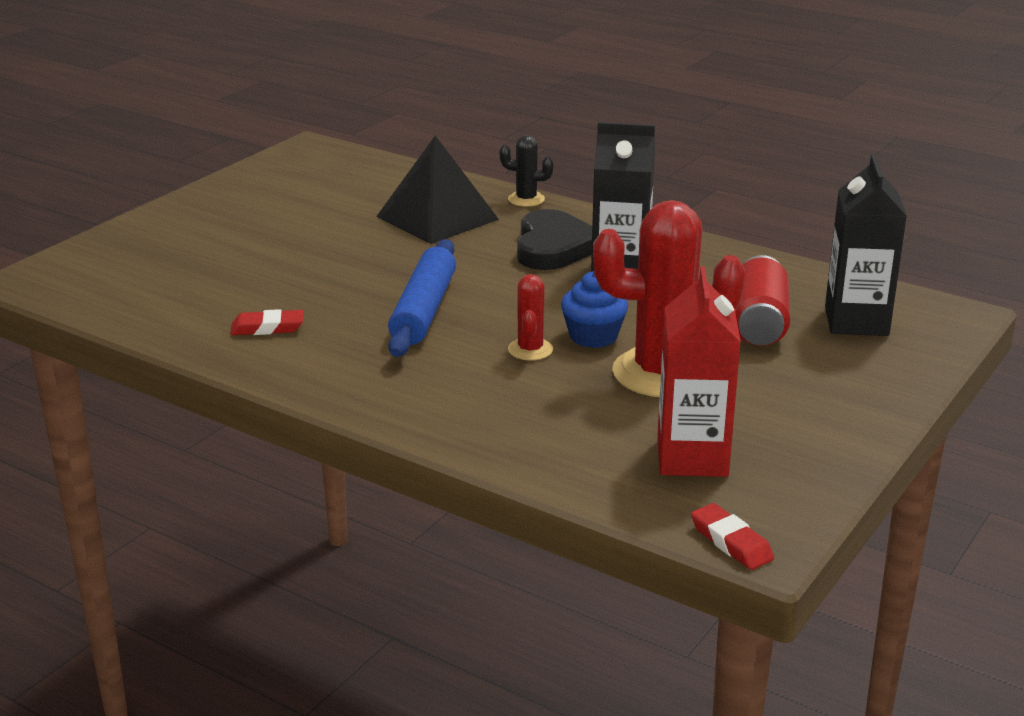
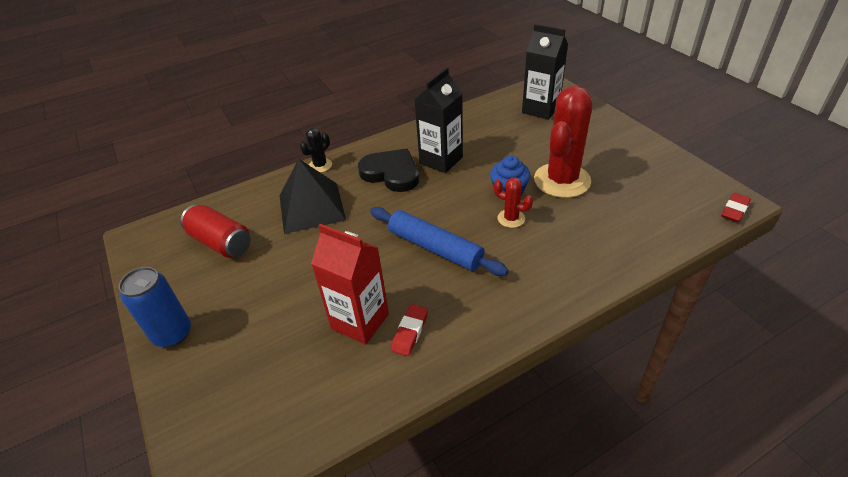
camera: 60 degrees left, 15 degrees up
(187, 210) = (173, 334): none -> blue can
(692, 457) = (652, 197): red carton -> red carton (360, 321)
(731, 542) = (734, 210): red eraser -> red eraser turned 45 degrees counterclockwise
(758, 324) = (526, 136): red can -> red can (221, 242)

